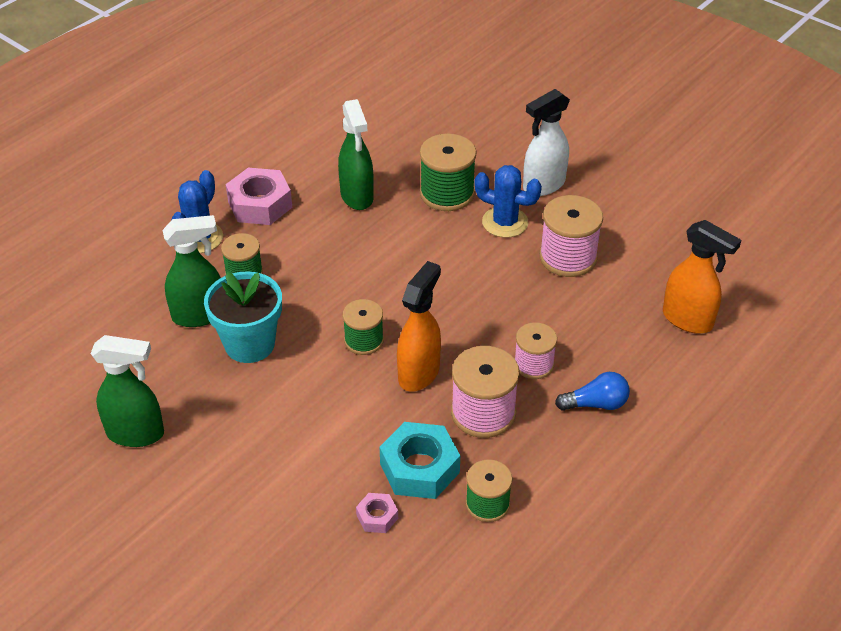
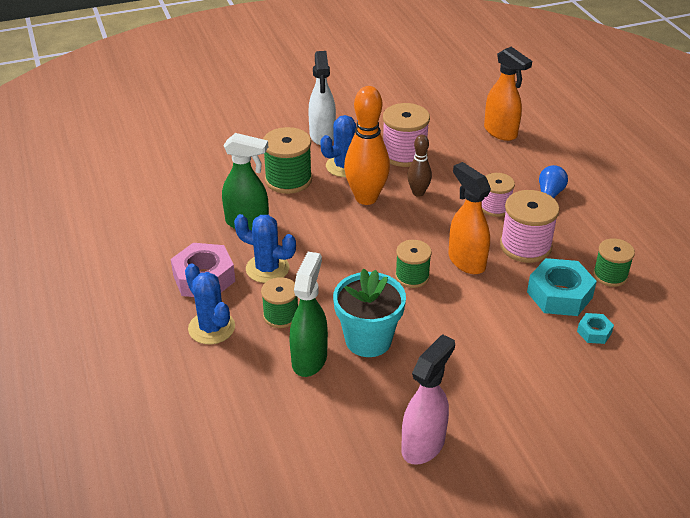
camera: 60 degrees left, 5 degrees down
(136, 433) = (423, 445): green spray bottle -> pink spray bottle
(302, 237) = (267, 268): none -> blue cactus
(377, 517) = (594, 332): pink nut -> turquoise nut
(464, 259) = (366, 198): none -> orange bowling pin
(507, 294) = (418, 193): none -> brown bowling pin
(688, 320) = (501, 132): orange spray bottle -> orange spray bottle turned 75 degrees clockwise

